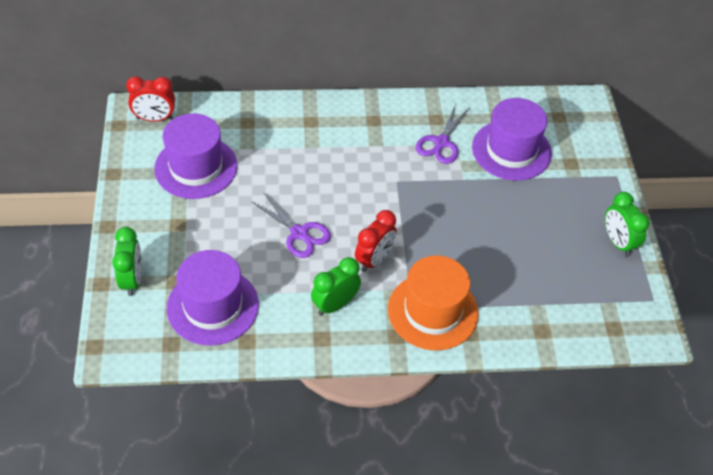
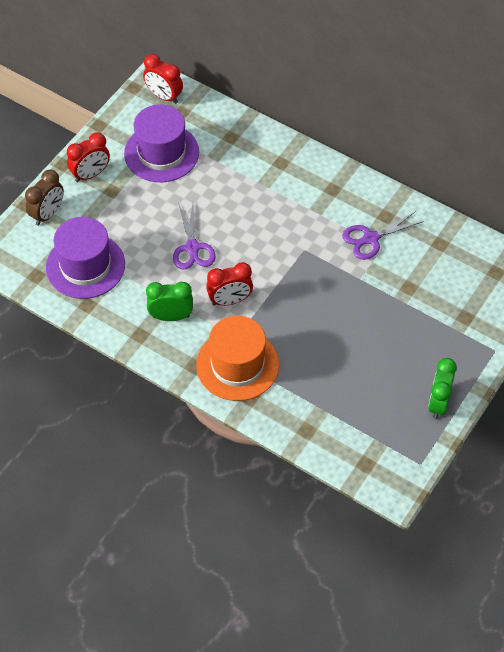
camera: 40 degrees right, 5 degrees up
(132, 280) = (48, 214): green clock -> brown clock
(144, 221) = (90, 174): none -> red clock
(511, 150) = (424, 277): purple hat -> none

